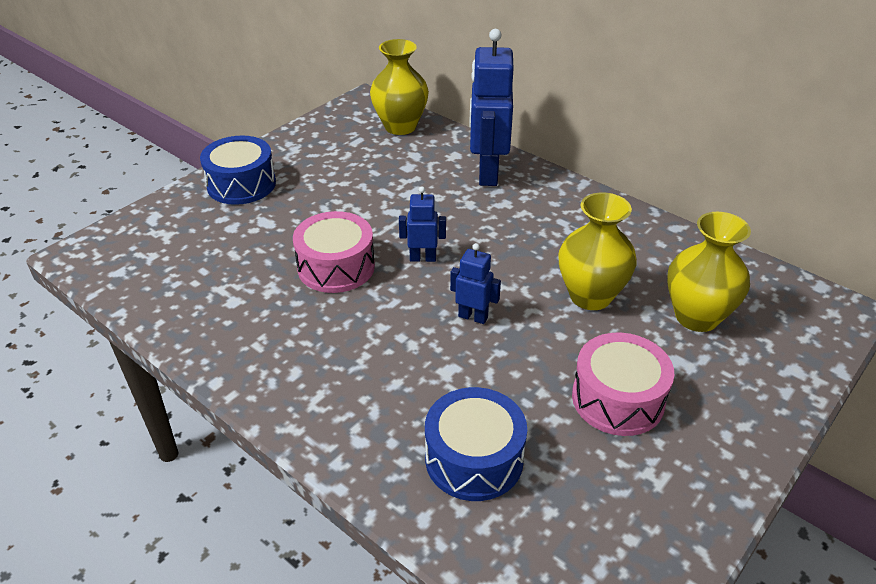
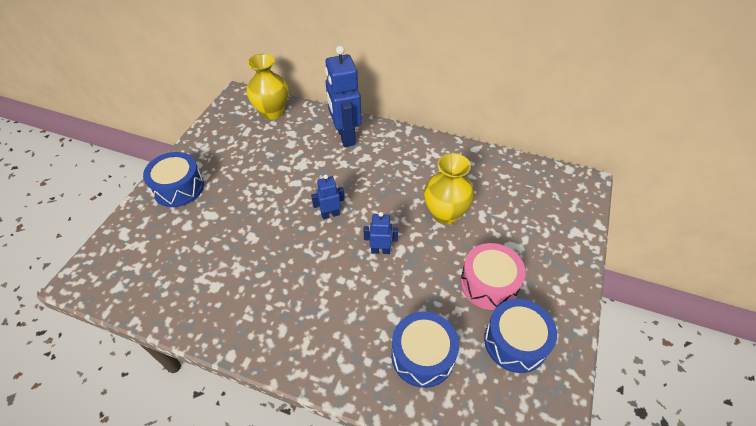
camera: 20 degrees left, 10 degrees up
(336, 267) = (275, 238): pink drum -> none
(625, 484) = (515, 342): none -> blue drum
(696, 317) = (510, 211): yellow vase -> none

